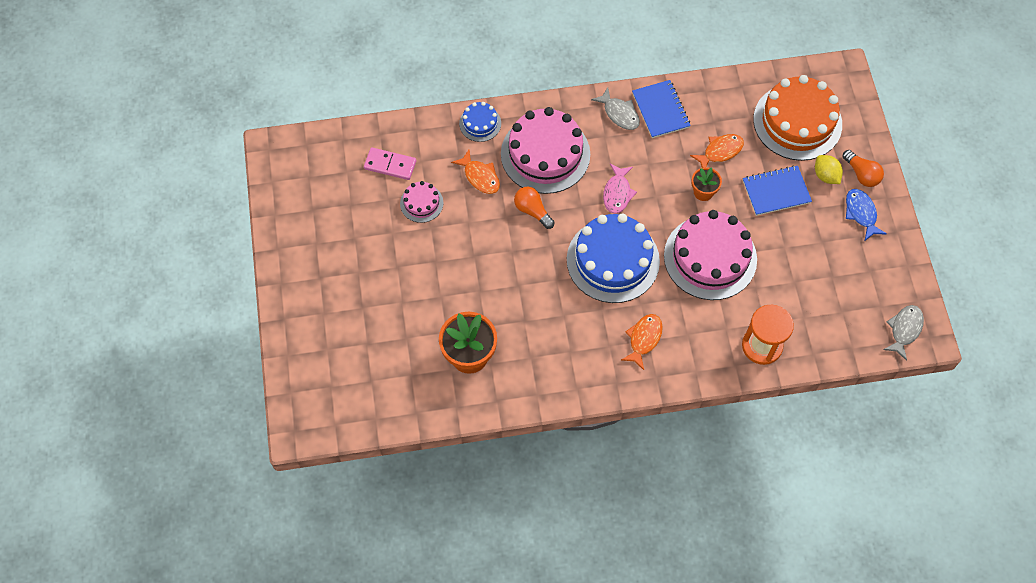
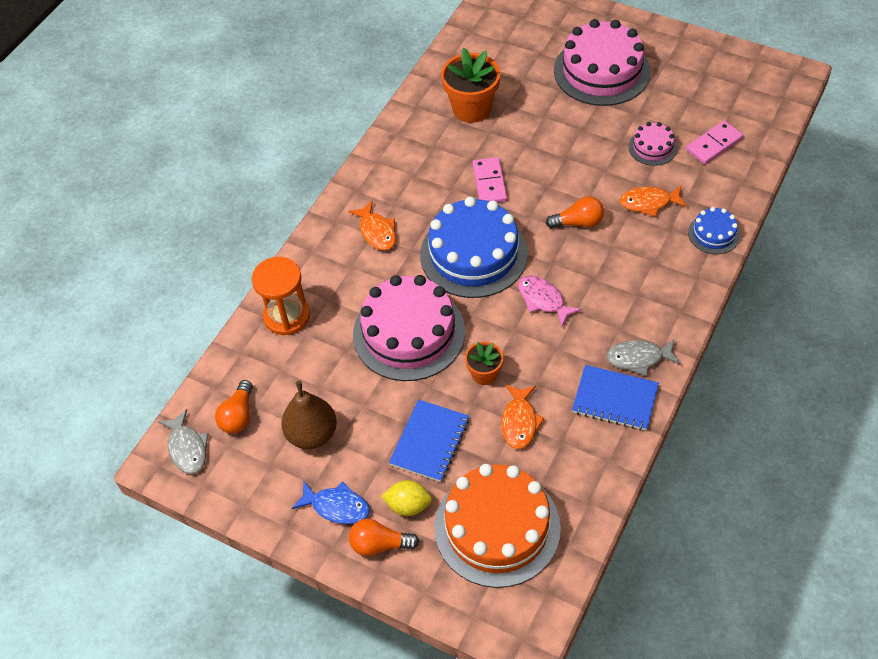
camera: 130 degrees right, 10 degrees down
(538, 292) = (489, 183): none -> pink domino
(545, 154) = (636, 266): pink cake -> pink cake (601, 71)
(830, 262) = (312, 434): none -> brown pear
(857, 317) = (238, 415): none -> orange light bulb

